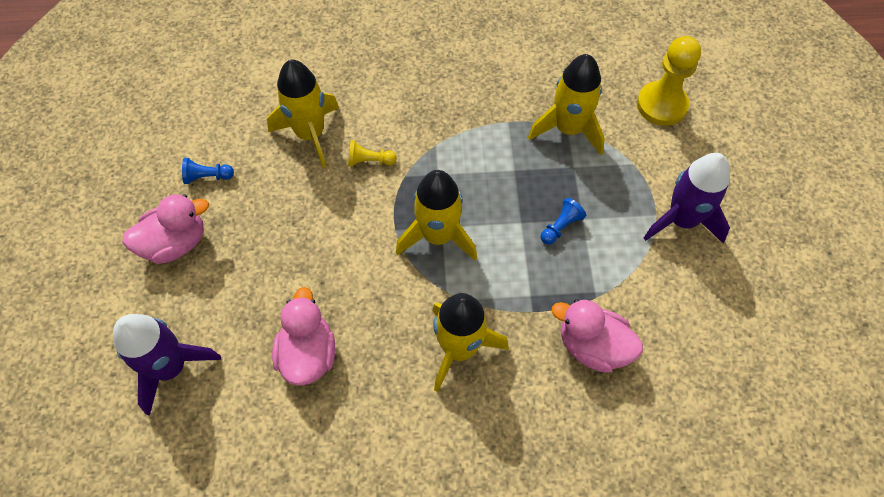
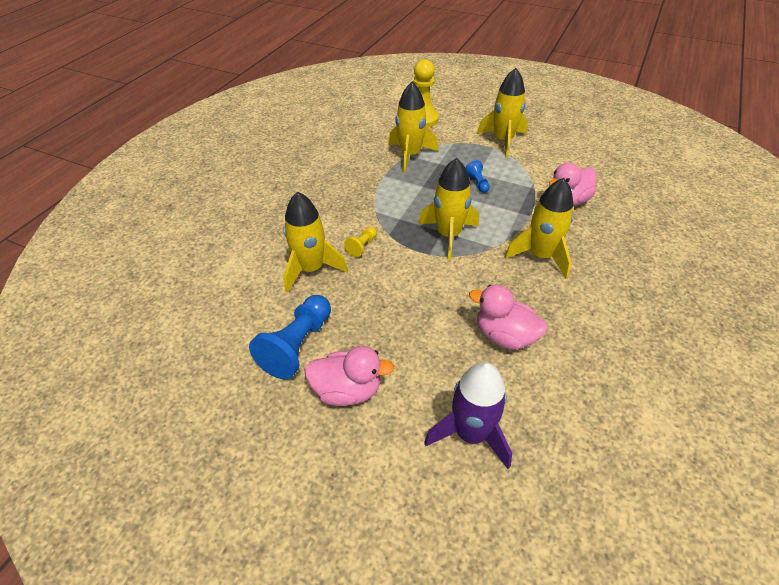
camera: 60 degrees left, 15 degrees down
(175, 243) = (347, 390): pink duck -> pink duck turned 90 degrees clockwise
(207, 177) = (297, 345): blue pawn -> blue pawn, size x2.04
(681, 220) = (503, 141): purple rocket -> yellow rocket

